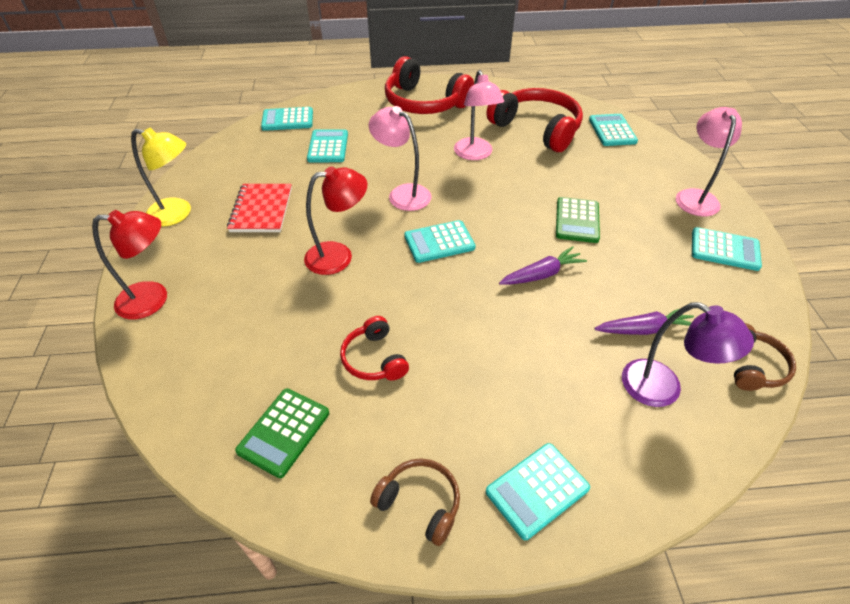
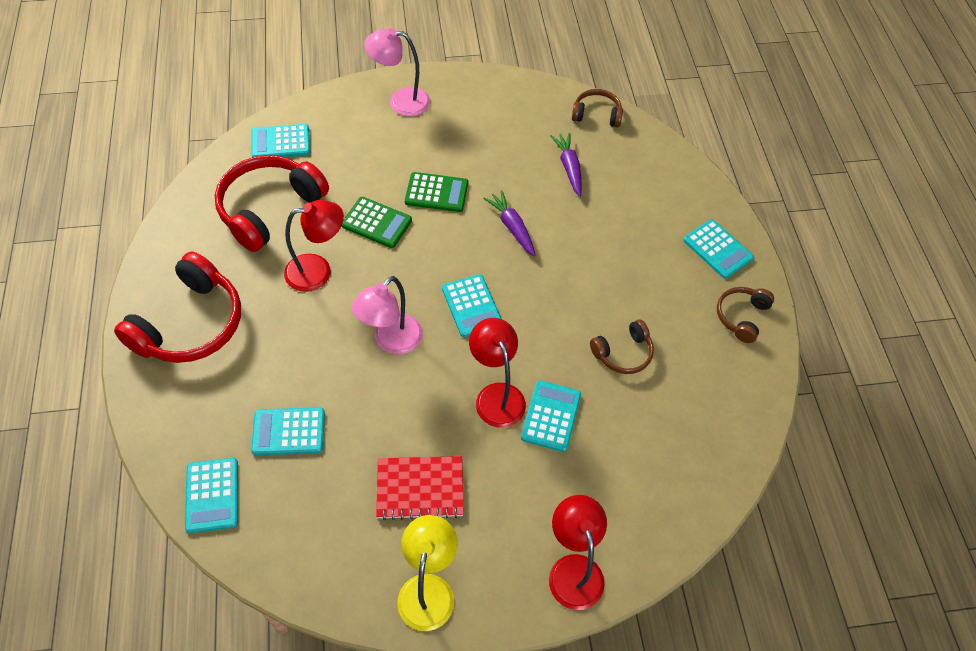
camera: 95 degrees left, 10 degrees up
(284, 432) = (704, 412): green calculator -> green calculator (376, 223)
(374, 359) = (623, 353): red headphones -> brown headphones
(475, 154) = (318, 271): pink lamp -> red lamp
(663, 389) = (625, 168): purple lamp -> none
(724, 250) = (474, 99): turquoise calculator -> turquoise calculator (551, 416)

